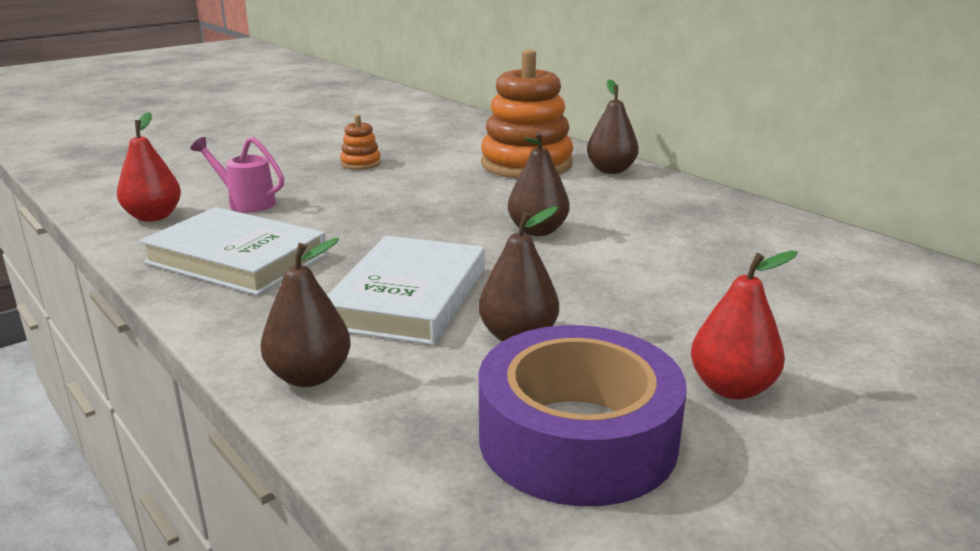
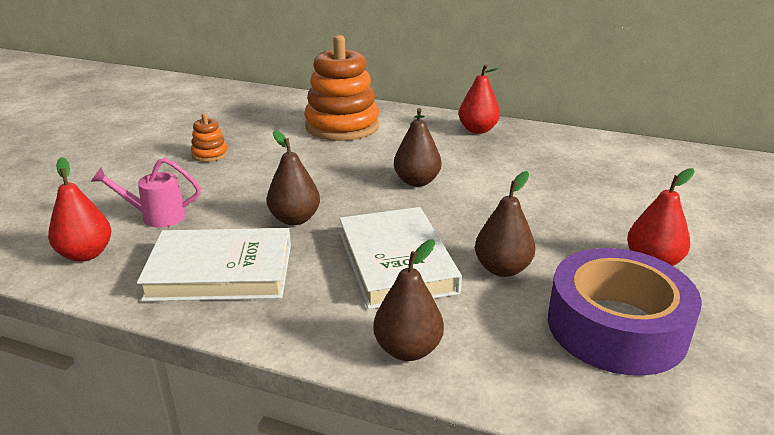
camera: 30 degrees left, 5 degrees up
(611, 170) = (406, 118): brown pear -> brown pear (295, 219)
(685, 197) = (477, 130): none -> red pear

